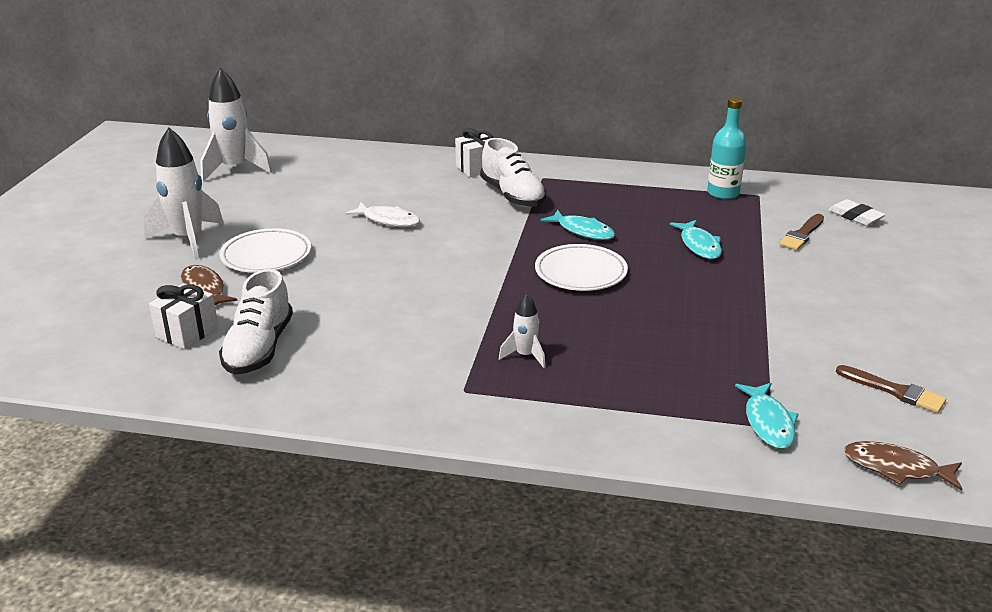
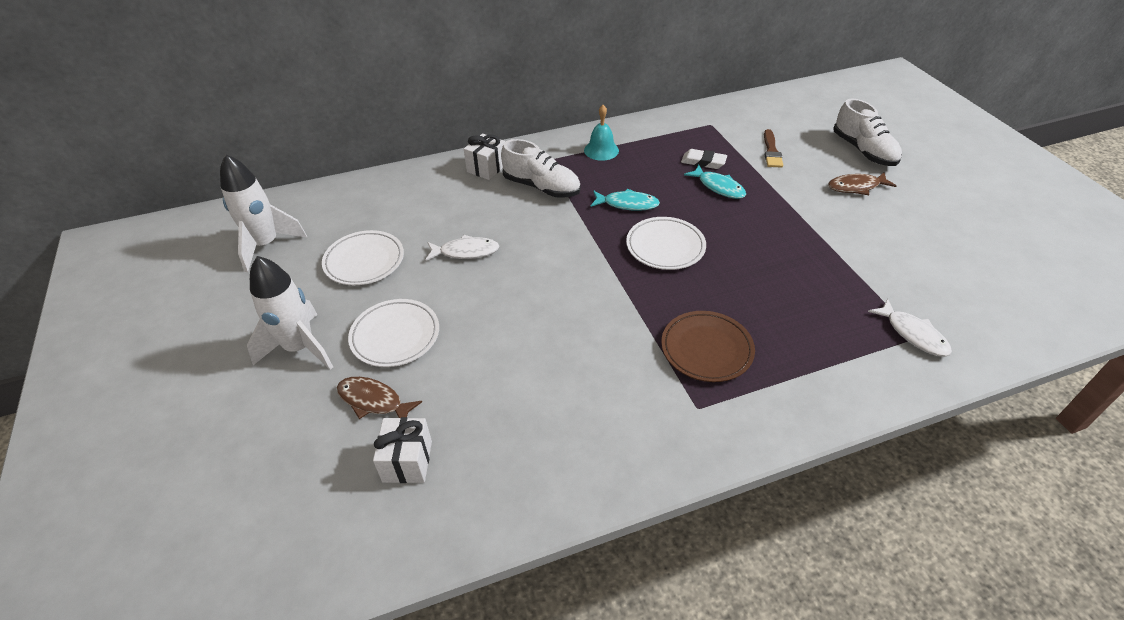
camera: 30 degrees left, 15 degrees up
(259, 348) = (491, 446): white shoe -> white shoe (863, 151)
(297, 201) = (364, 261): none -> white plate
(525, 356) = (706, 349): white rocket -> brown plate
(608, 184) = (601, 150): none -> turquoise bell
(723, 193) = (687, 131): turquoise bottle -> none
(768, 422) = (913, 334): turquoise fish -> white fish
(855, 216) = (787, 123): white eraser -> white eraser (703, 162)
(894, 391) = (951, 269): brown brush -> none
(896, 468) = (1014, 336): brown fish -> brown fish (856, 187)

